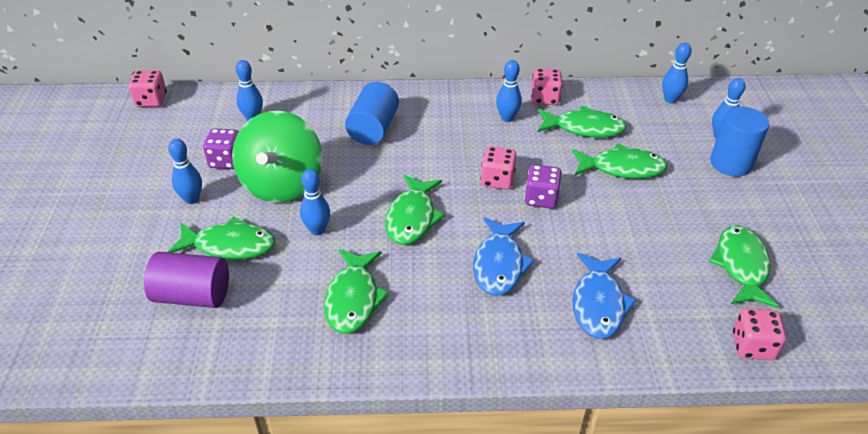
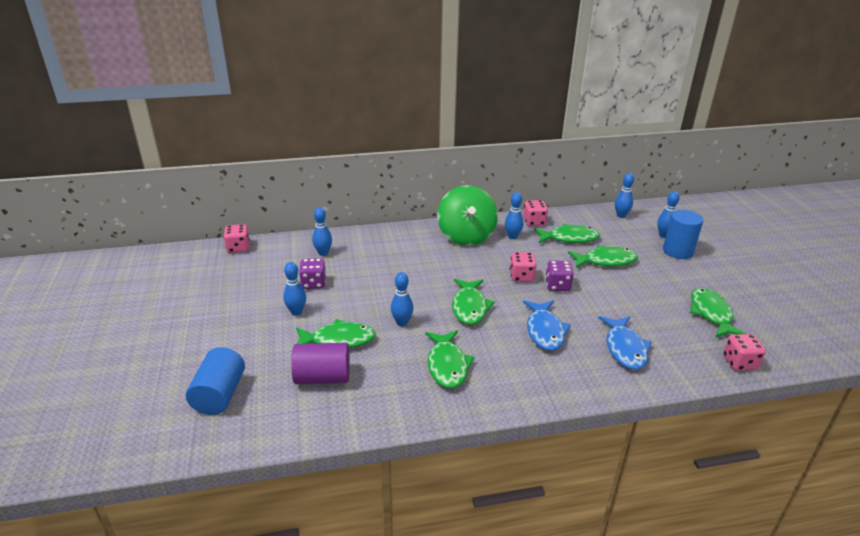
camera: 10 degrees left, 10 degrees down
(282, 184) = (363, 295): green spinning top -> green spinning top (466, 236)
(373, 129) = (418, 252): blue cylinder -> blue cylinder (219, 395)

